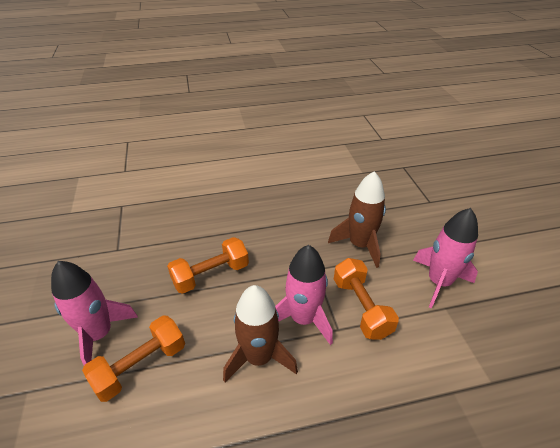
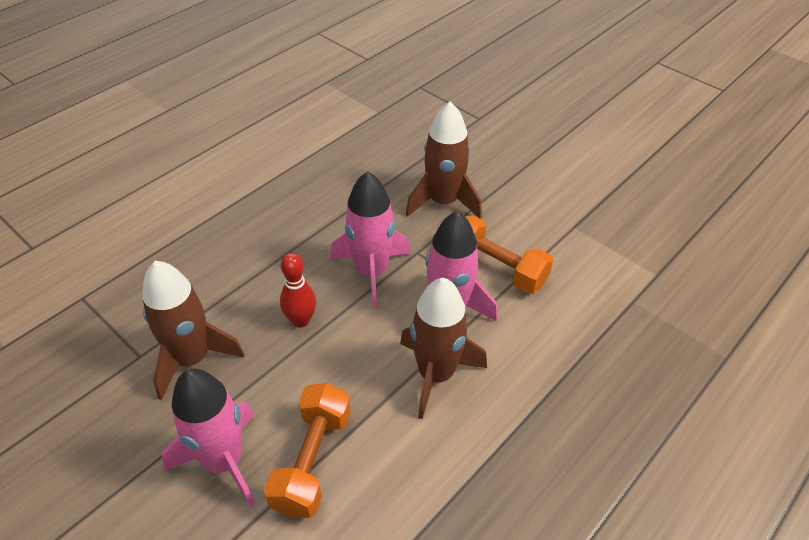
camera: 35 degrees left, 5 degrees up
(138, 265) = (192, 359): none -> brown rocket
(211, 275) = (301, 320): orange dumbbell -> red bowling pin
(438, 282) = (550, 204): pink rocket -> pink rocket (371, 272)

